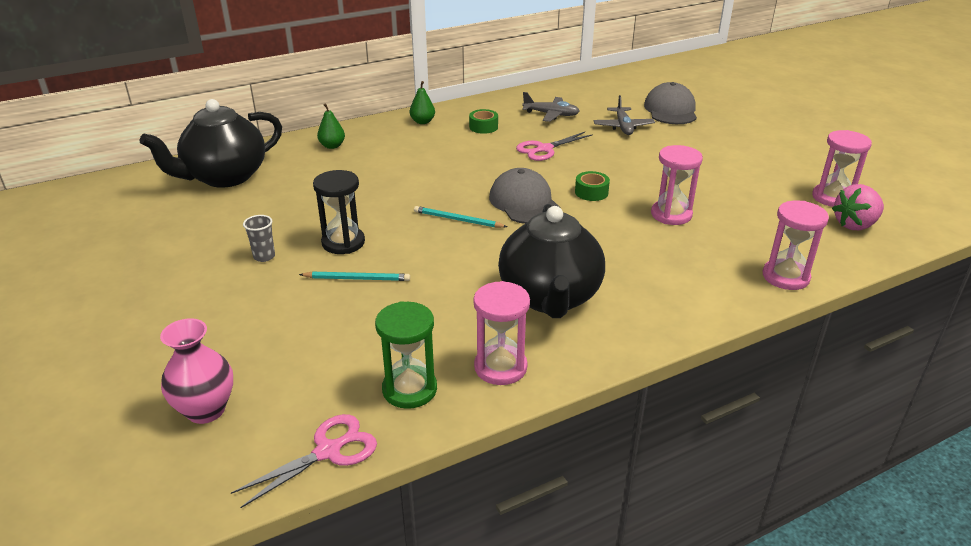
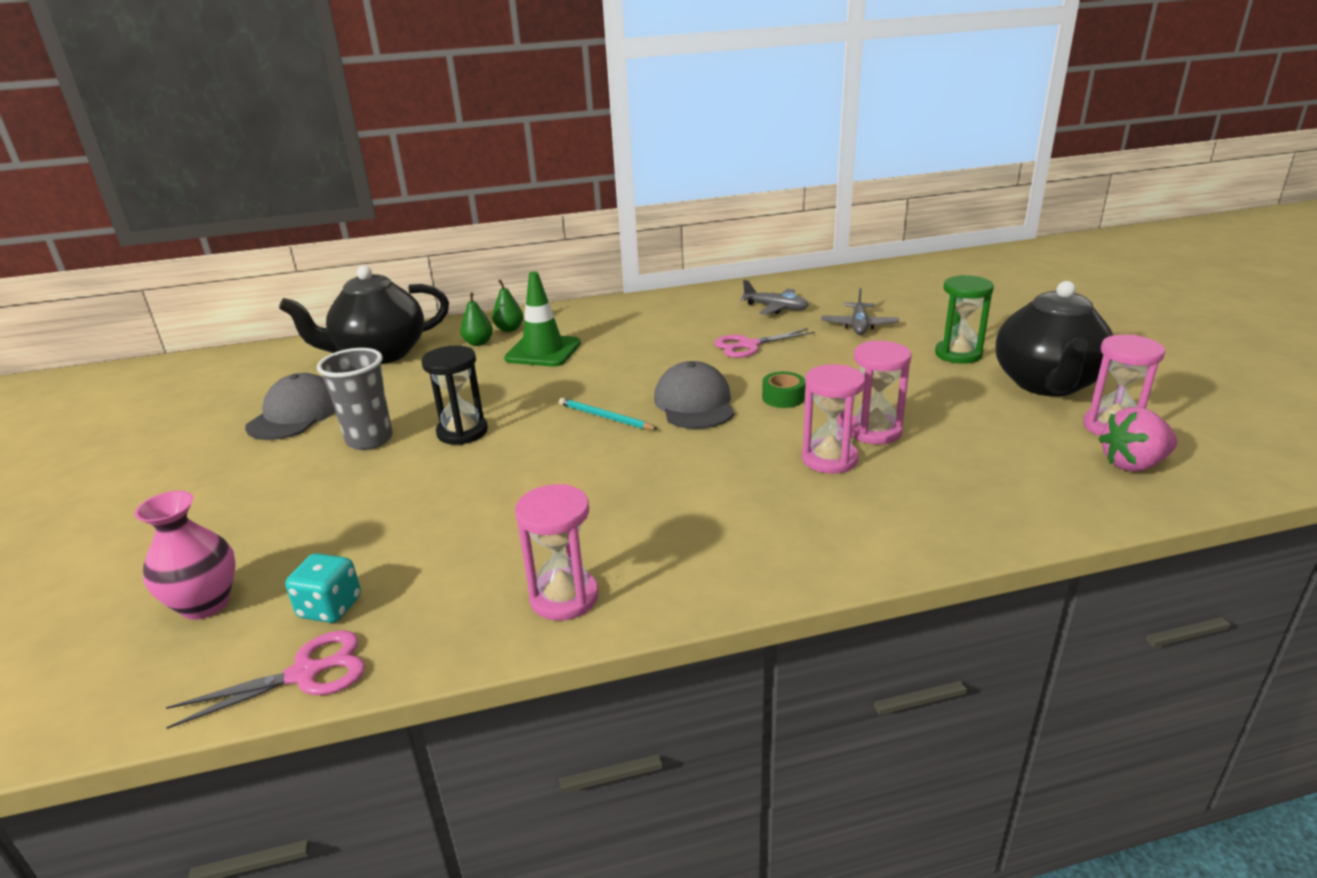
camera: 15 degrees right, 5 degrees down
(264, 256) = (369, 440): grey cup -> grey cup, size x1.85
(317, 399) = (330, 608): none -> turquoise dice
(357, 278) = (455, 473): turquoise pencil -> none
(374, 165) = (543, 351): none -> green traffic cone
(409, 389) = (441, 611): green hourglass -> green hourglass (958, 354)
(422, 122) = (622, 309): green pear -> green pear (478, 343)
(483, 127) = (688, 318): green tape -> none
(550, 298) = (669, 518): black teapot -> black teapot (1047, 384)
(670, 110) = (929, 310): grey cap -> grey cap (296, 414)
(785, 277) = (1002, 523): pink hourglass -> pink hourglass (829, 459)

